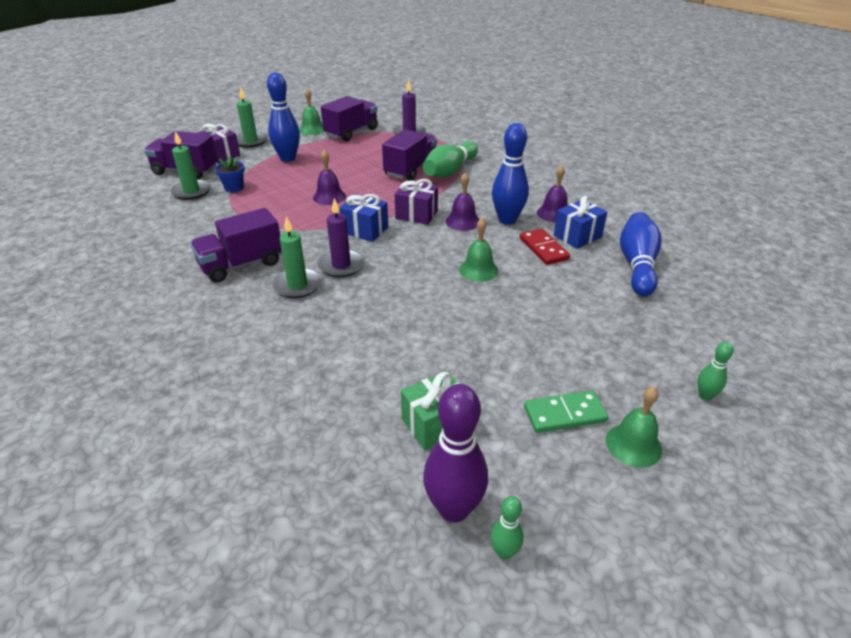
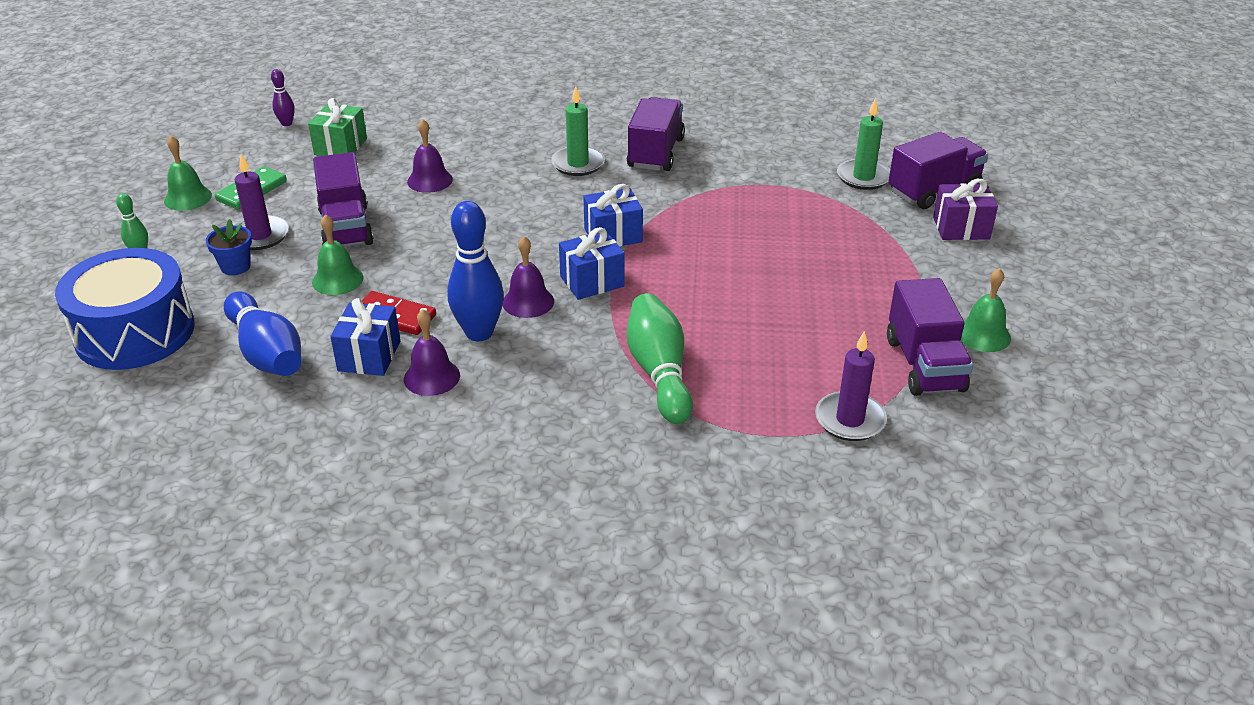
camera: 135 degrees right, 0 degrees up
(234, 188) = (838, 203): blue flower pot -> blue flower pot (235, 267)
(251, 141) = (990, 265): green candle -> none
(288, 158) = (885, 269): blue bowling pin -> none
(329, 197) = (724, 249): purple bell -> purple bell (430, 180)
(341, 265) = (572, 194): purple candle -> purple candle (260, 236)
(411, 169) = (712, 344): purple truck -> purple truck (346, 227)
(416, 214) = (592, 281): purple gift -> blue gift
(454, 509) = (286, 123): purple bowling pin -> purple bowling pin, size x0.49
(478, 270) = (438, 256): green bell -> green bell (337, 280)
(504, 552) = (241, 123): green bowling pin -> none
(726, 320) = (135, 332): none -> blue drum

